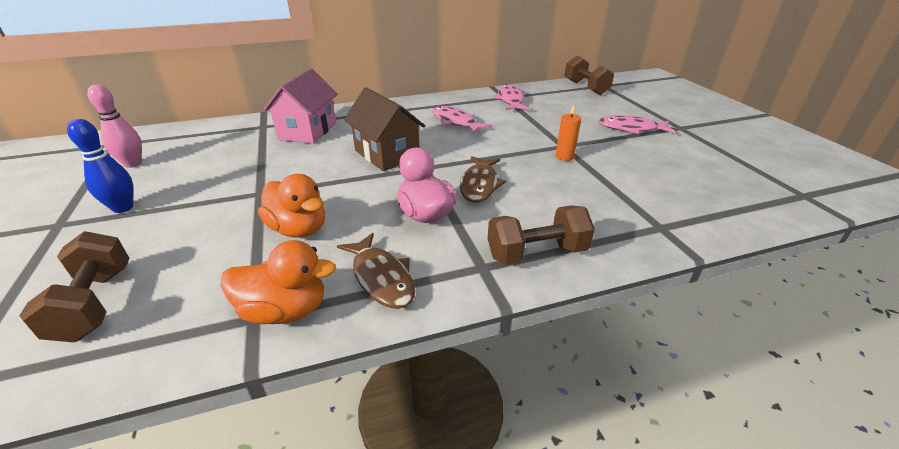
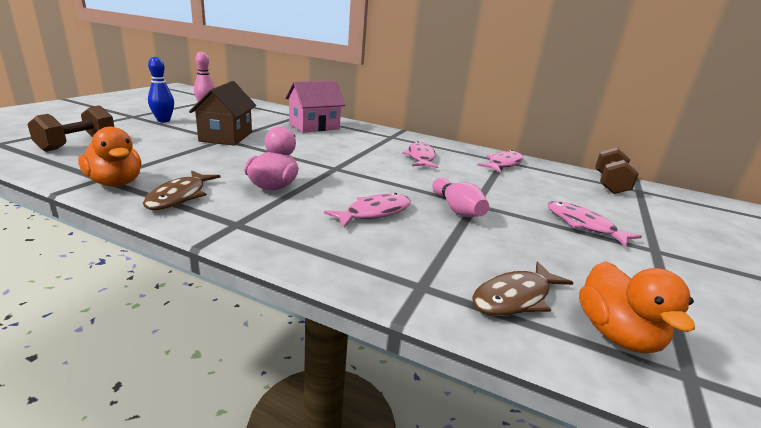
camera: 40 degrees right, 10 degrees down
(299, 229) = (201, 160): orange duck -> orange duck (616, 334)
(387, 154) = (329, 153): brown house -> brown house (226, 137)
(480, 185) = (345, 191): brown fish -> brown fish (515, 297)
(534, 191) = (374, 213): none -> pink fish
(536, 253) = (284, 238): brown dumbbell -> none
(564, 156) = (457, 209): orange candle -> pink bowling pin

